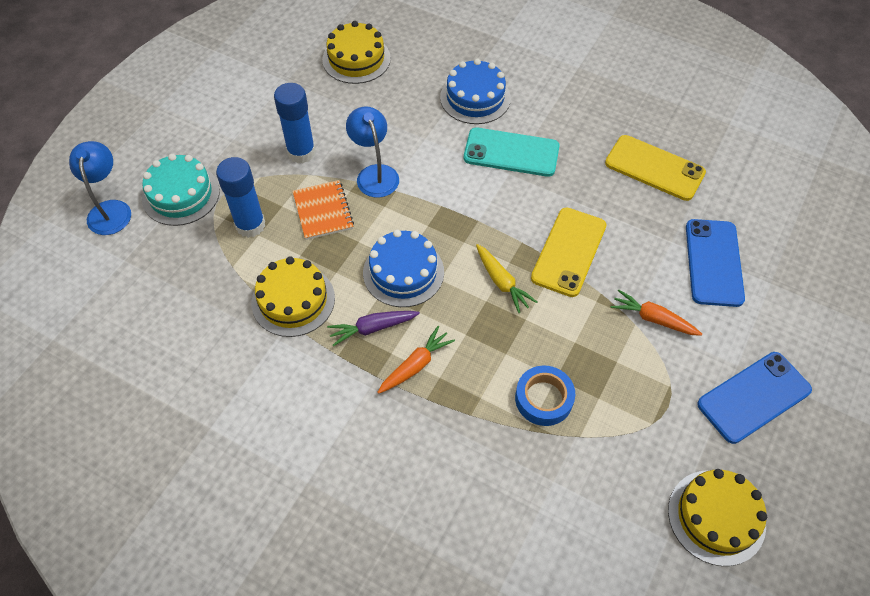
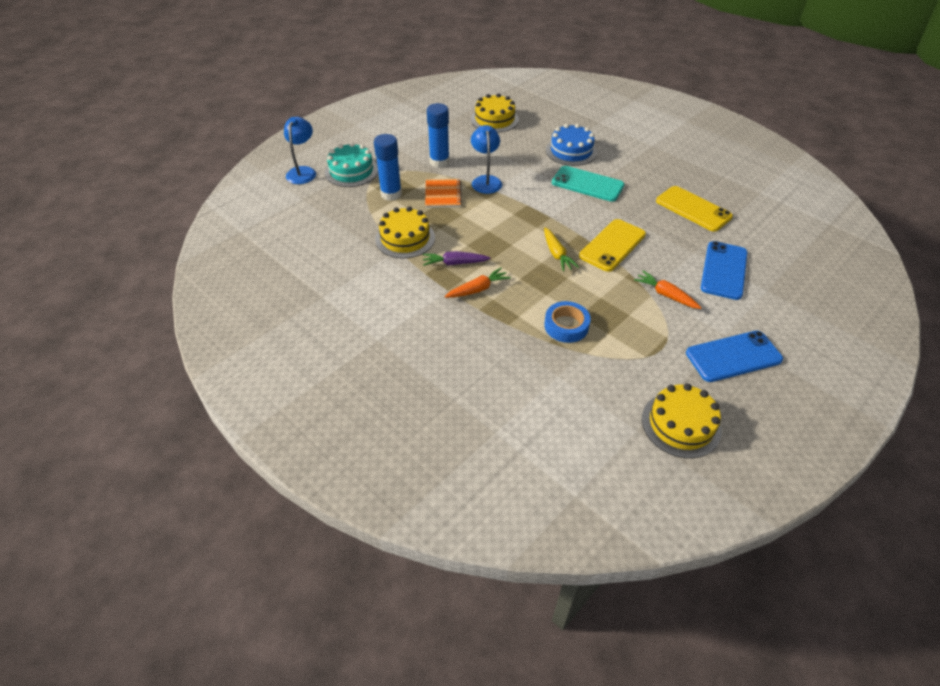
camera: 15 degrees right, 10 degrees down
(403, 272) = (487, 236): blue cake -> none

